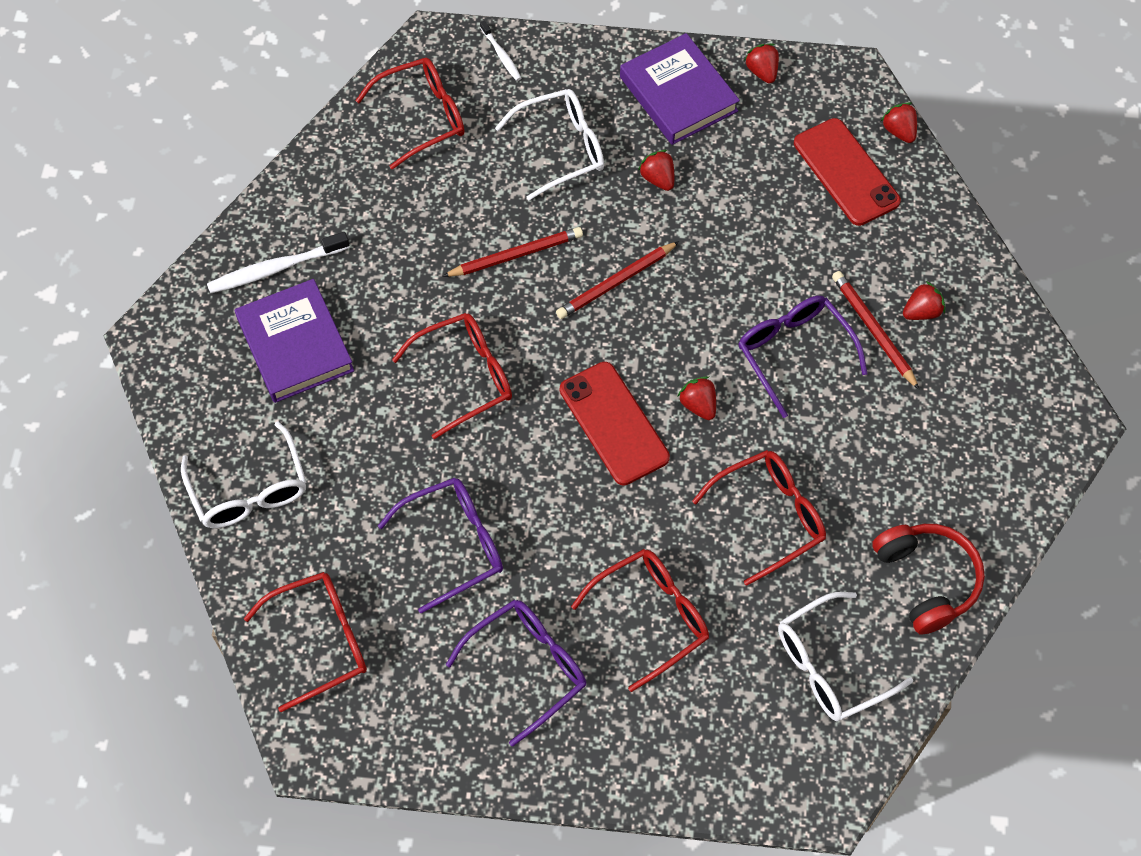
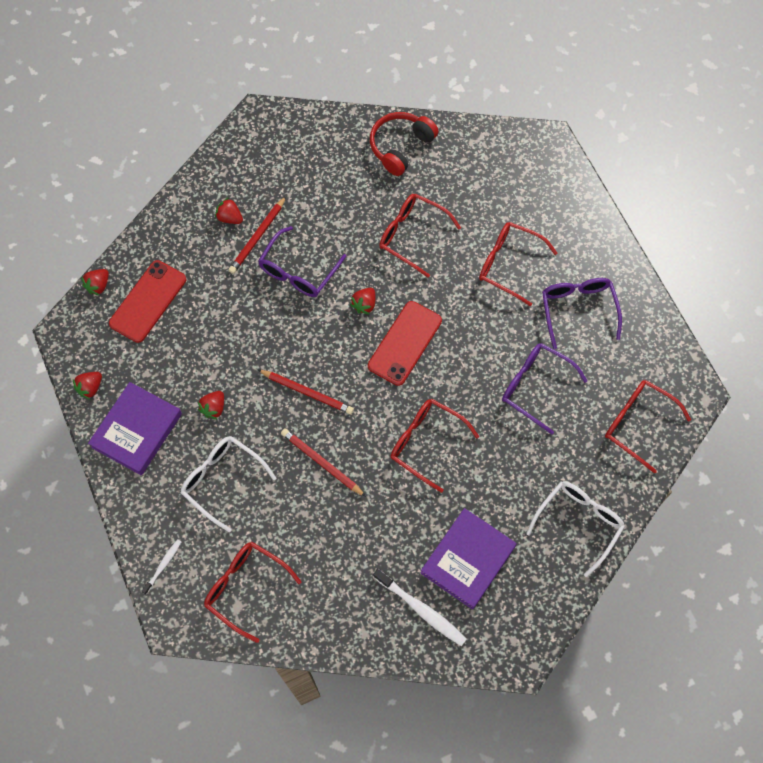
camera: 120 degrees left, 5 degrees up
(528, 667) = (578, 309): purple glasses -> purple glasses turned 60 degrees clockwise
(829, 666) = (479, 170): white glasses -> none

